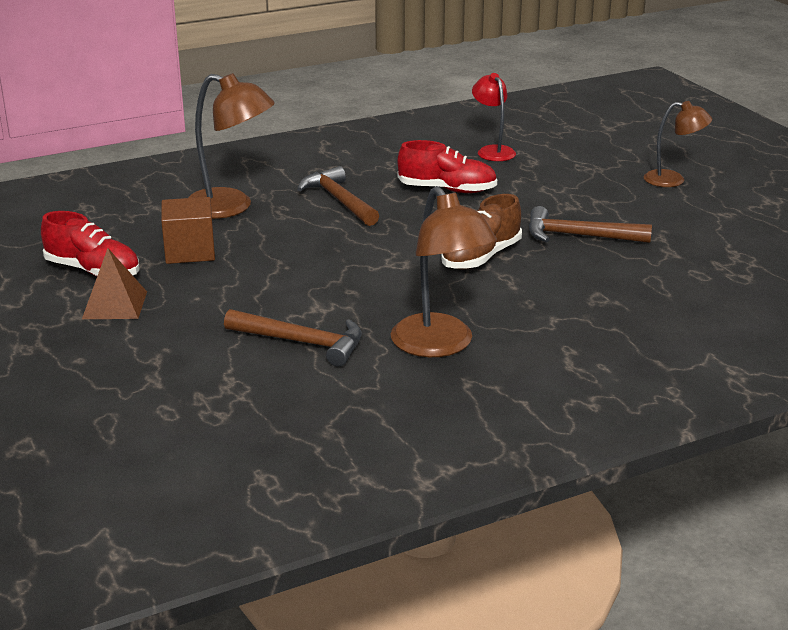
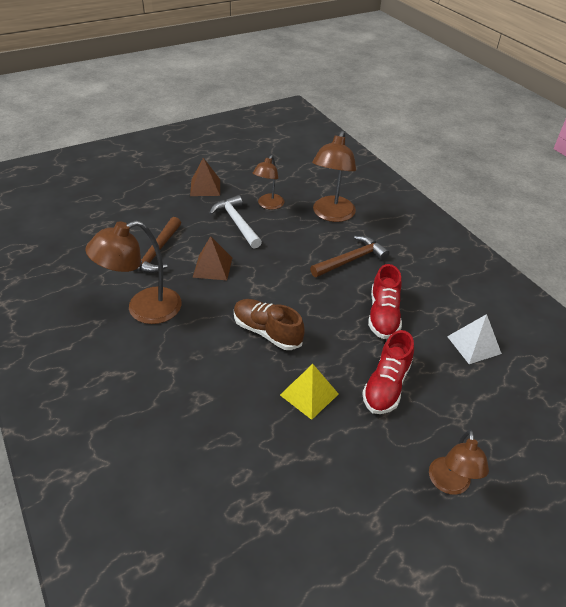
camera: 85 degrees right, 15 degrees up
(93, 271) = (243, 176): red shoe -> red shoe (386, 385)
(190, 251) = (268, 205): brown cube -> brown lamp
(233, 276) = (237, 223): none -> white hammer
(345, 295) = (212, 267): none -> brown pyramid
(492, 151) = (474, 345): red lamp -> white pyramid
(579, 236) = (309, 394): brown hammer -> yellow pyramid

